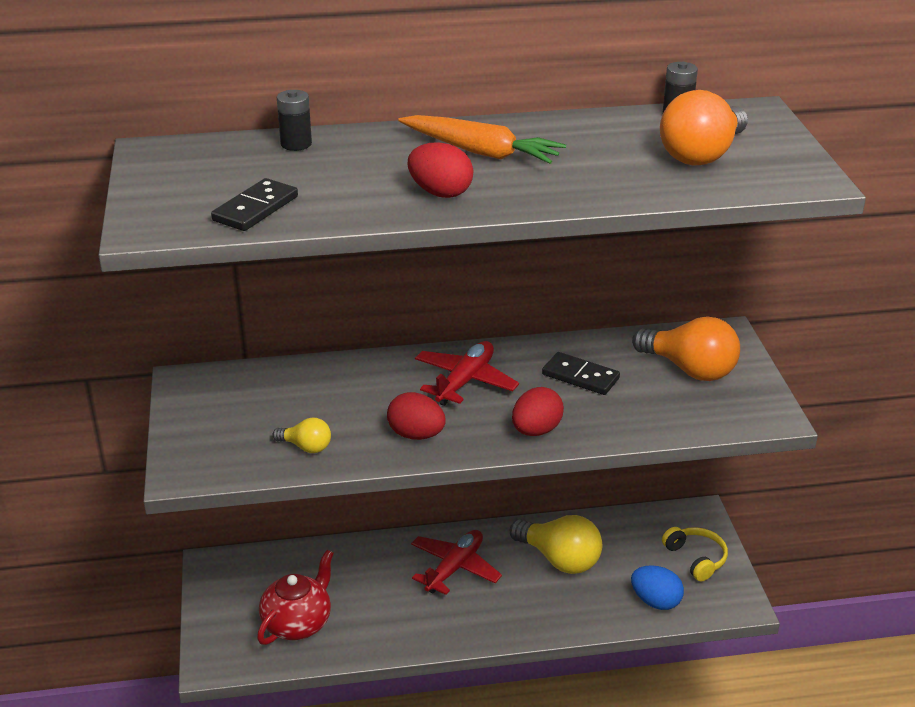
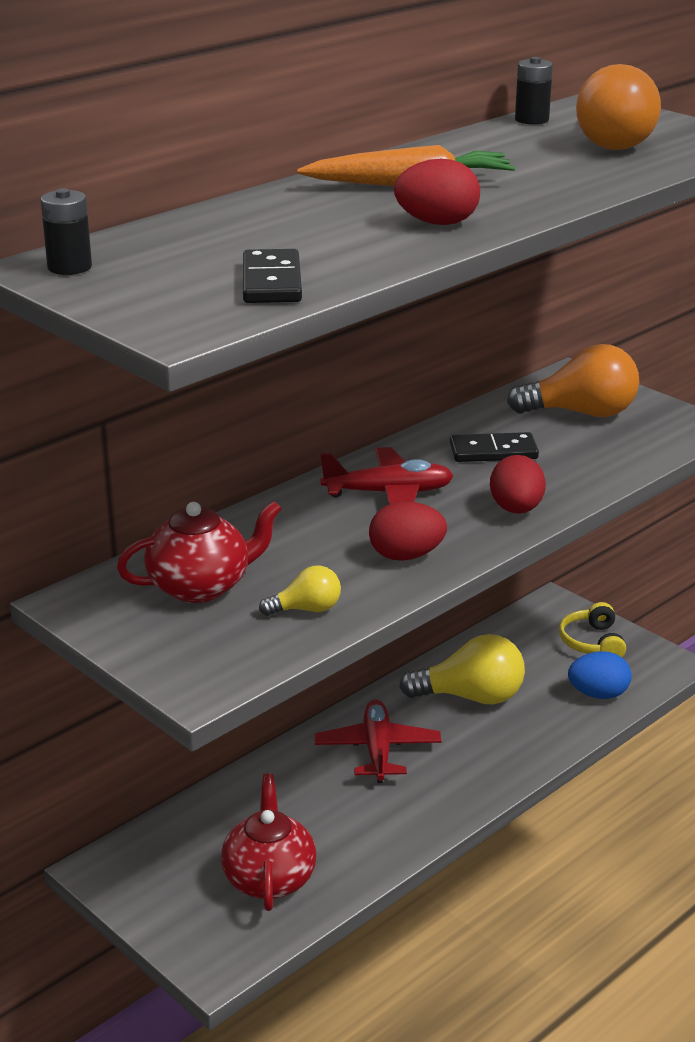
camera: 35 degrees left, 5 degrees down
(266, 402) = (201, 586): none -> red teapot
(296, 144) = (202, 222): black battery -> black battery (69, 267)
(465, 381) = (388, 493): red plane -> red plane turned 90 degrees clockwise
(696, 558) = (592, 642): yellow headphones -> yellow headphones turned 120 degrees counterclockwise

